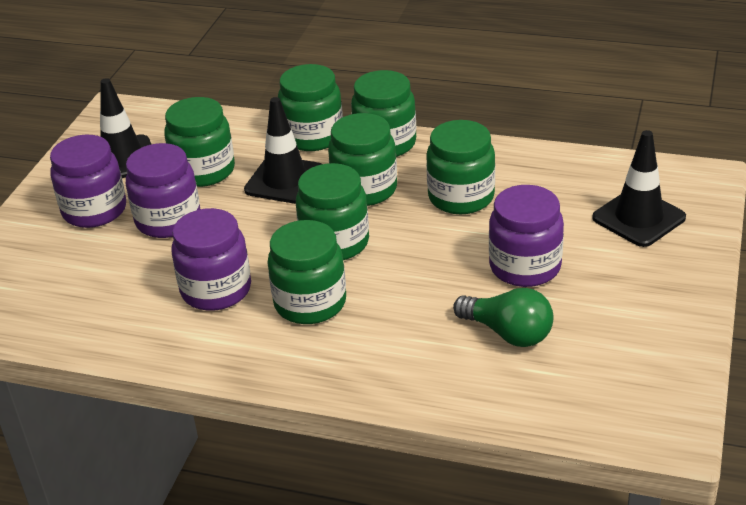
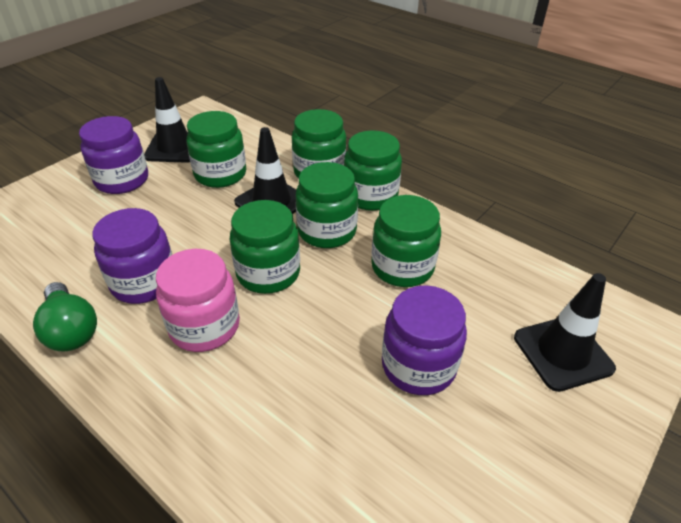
camera: 20 degrees right, 5 degrees up
(168, 220) = (163, 206): purple jar -> none
(310, 303) = (204, 326): green jar -> pink jar
(508, 333) = (357, 442): green light bulb -> green light bulb (71, 330)

